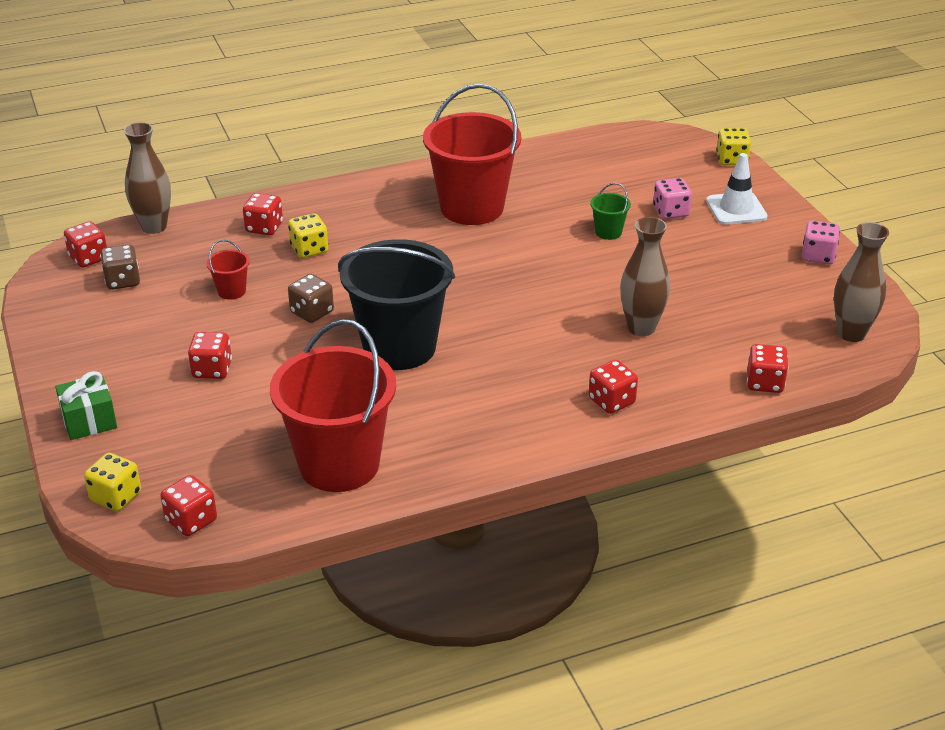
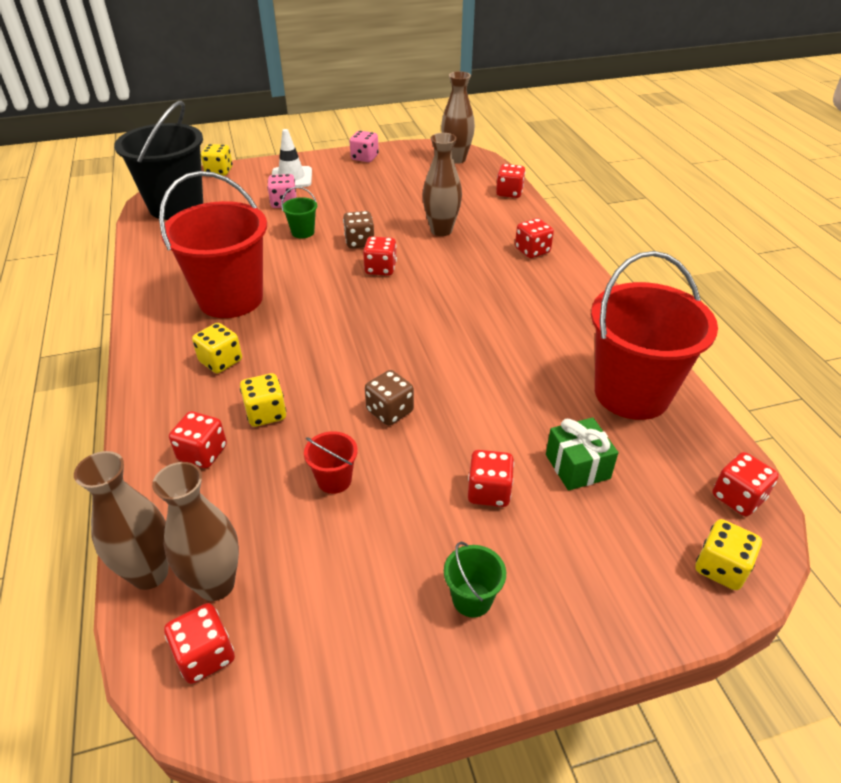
camera: 85 degrees left, 5 degrees up
(89, 421) = (591, 610): green gift -> green gift (577, 466)
(109, 363) = (472, 599): none -> green bucket
(123, 281) = (281, 601): brown dice -> brown dice (359, 242)
(141, 253) = (216, 584): none -> brown vase
(376, 217) = (221, 361): none -> yellow dice
(399, 347) = (457, 352): black bucket -> black bucket (176, 206)
(544, 290) = (380, 269): none -> red dice

